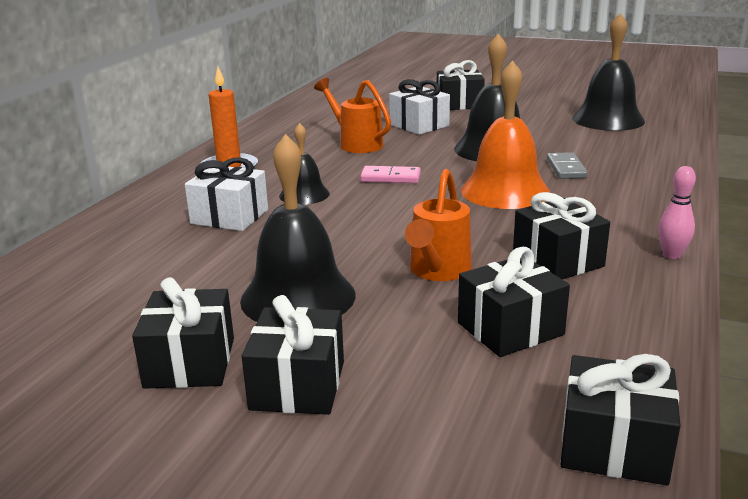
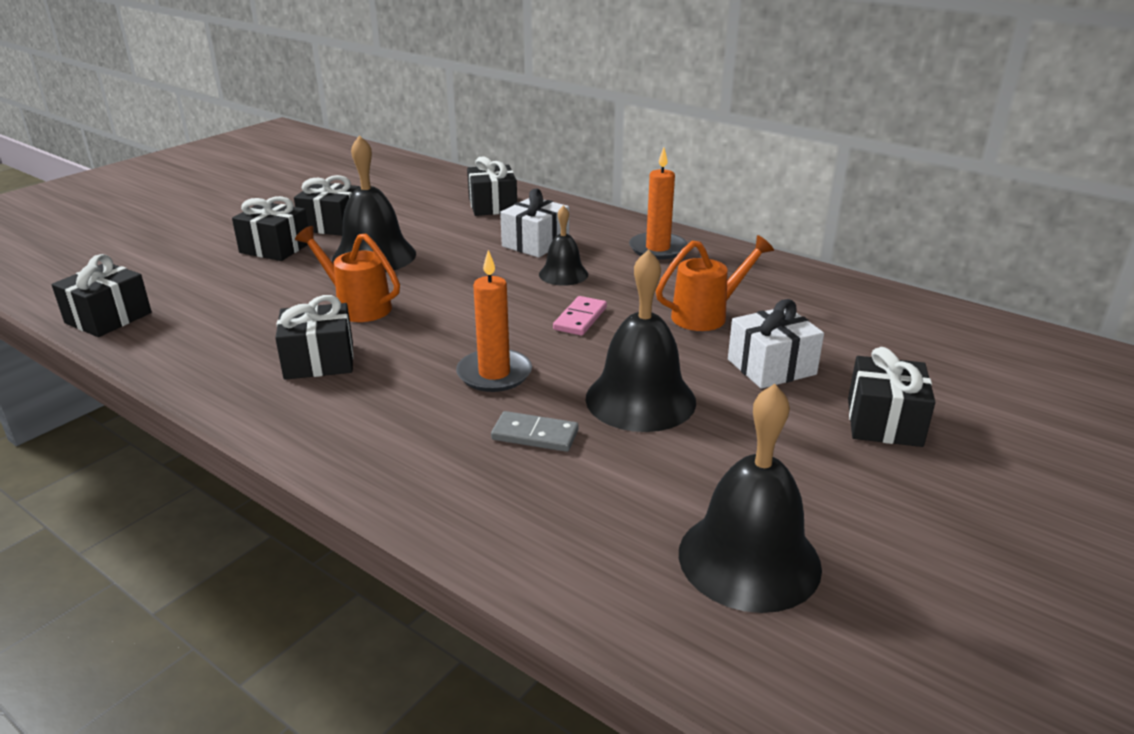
camera: 105 degrees right, 5 degrees up
(505, 191) = (494, 374): orange bell -> orange candle
(510, 329) = (249, 316): black gift -> black gift (492, 206)
(672, 255) = (262, 423): pink bowling pin -> none

